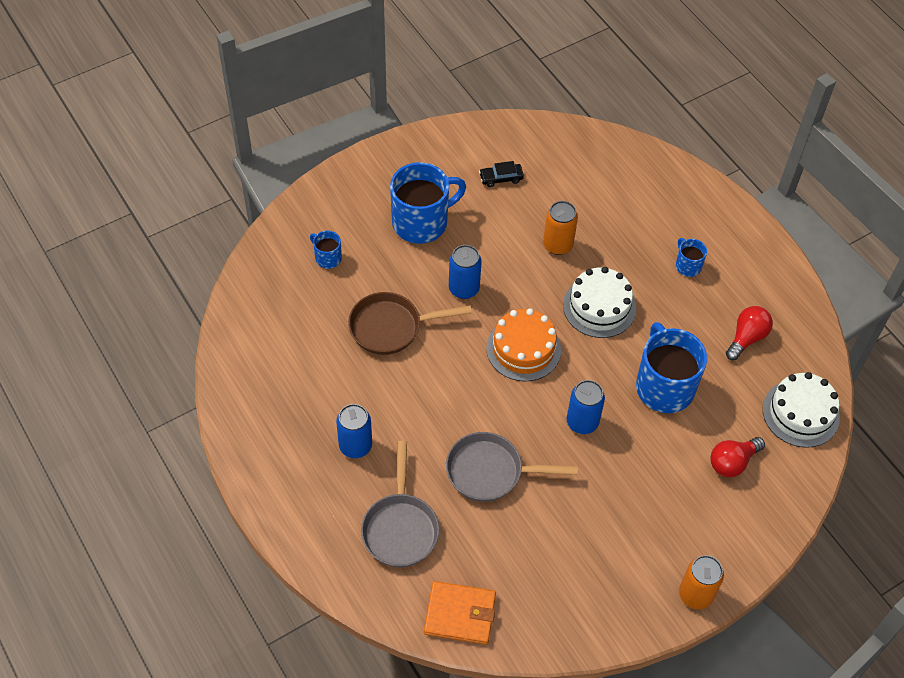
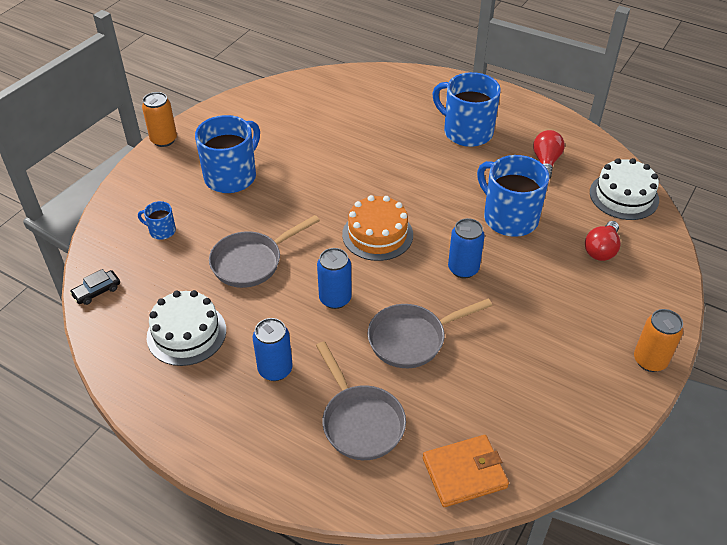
camera: 25 degrees left, 10 degrees down
(391, 327) = (251, 262): brown pan -> grey pan
(464, 289) = (298, 210): blue can -> blue can (335, 299)
(501, 178) = (280, 125): black car -> black car (97, 291)
(557, 245) = (356, 153): orange can -> orange can (164, 140)
(599, 307) = (418, 182): white cake -> white cake (186, 333)
(688, 266) = (467, 131): blue mug -> blue mug, size x2.13

